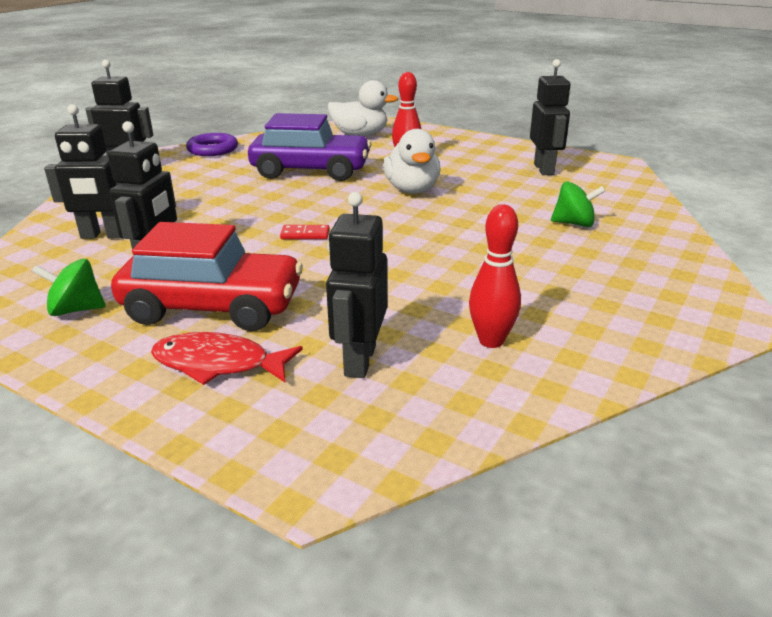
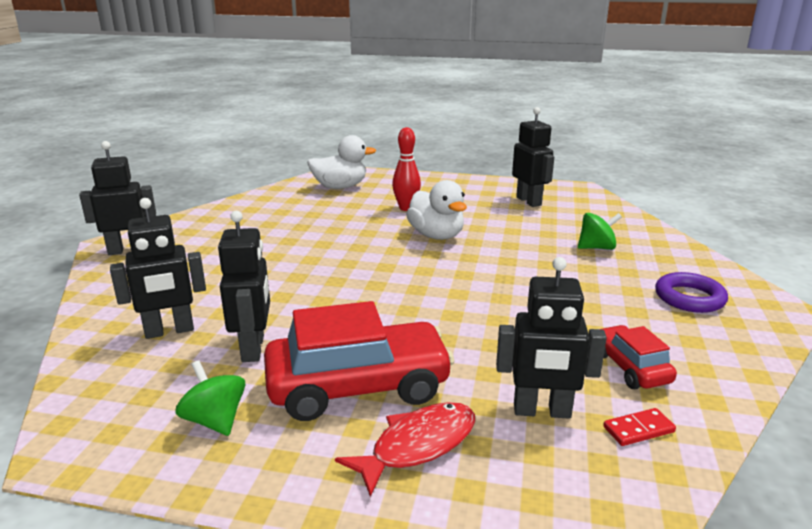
camera: 20 degrees left, 5 degrees down
(76, 310) = (215, 420): green spinning top -> green spinning top turned 75 degrees clockwise
(213, 149) = (204, 219): purple ring -> purple ring (689, 298)
(218, 364) = (418, 446): red fish -> red fish turned 150 degrees clockwise
(305, 234) = (379, 295): red domino -> red domino (638, 429)
(311, 171) = (326, 229): purple car -> none
(359, 360) = (542, 411): black robot -> black robot turned 75 degrees counterclockwise
(491, 341) = (630, 368): red bowling pin -> red car

